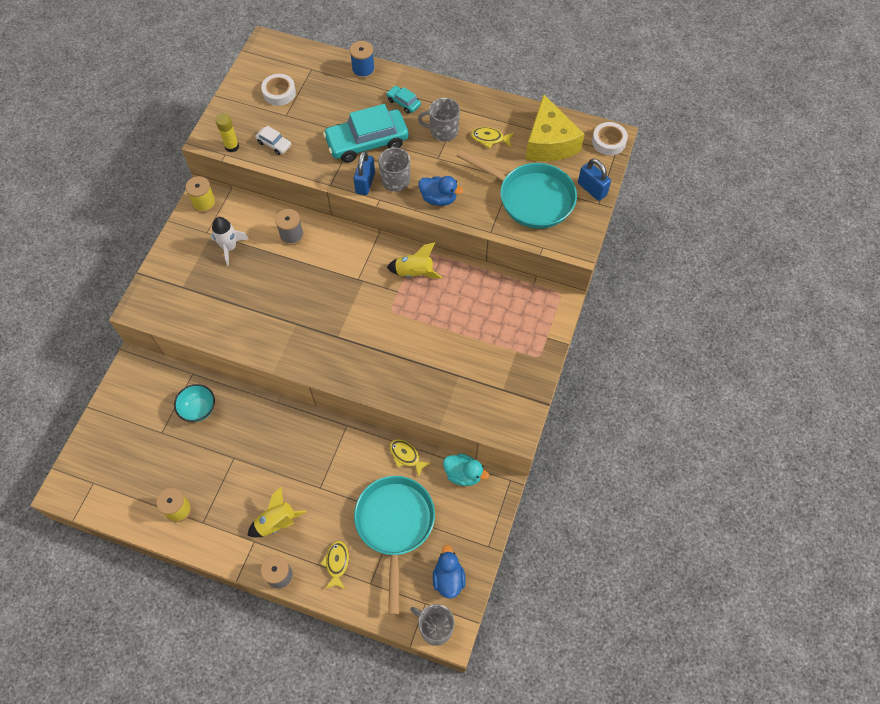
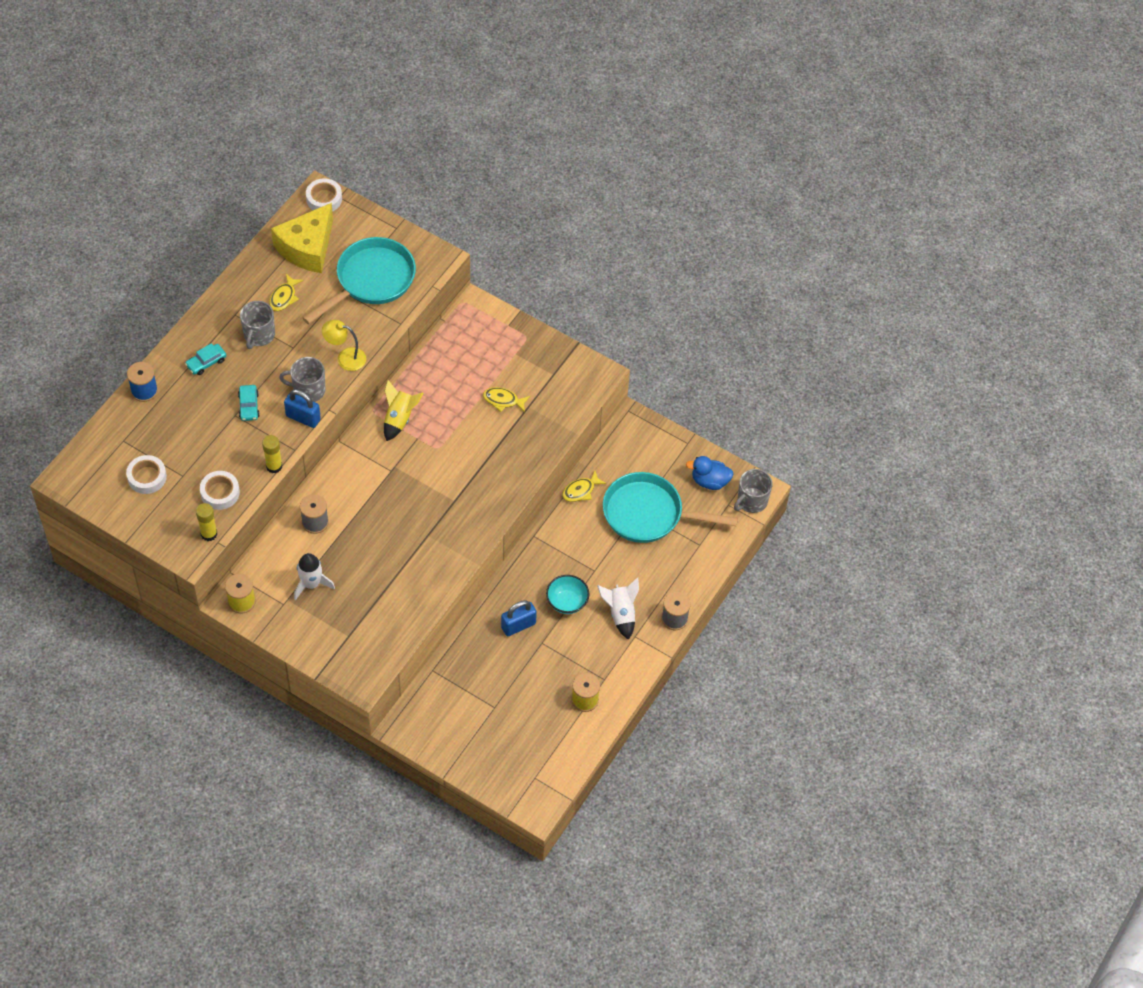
camera: 80 degrees left, 5 degrees down
(198, 409) = (477, 669): turquoise bowl -> turquoise bowl (567, 602)
(274, 144) = (220, 493): white car -> white tape
(276, 522) = (620, 613): yellow rocket -> white rocket
(309, 174) = (274, 466): none -> yellow glue stick
(337, 563) = (673, 569): yellow fish -> yellow fish (503, 400)
(367, 142) = (249, 406): turquoise car -> turquoise car, size x0.45
(438, 198) = (345, 358): blue duck -> yellow lamp
(463, 474) = (612, 447): turquoise duck -> none
(549, 142) = (307, 248): yellow cheese -> yellow cheese turned 120 degrees clockwise
(592, 189) = (377, 228): blue padlock -> blue padlock (518, 625)

